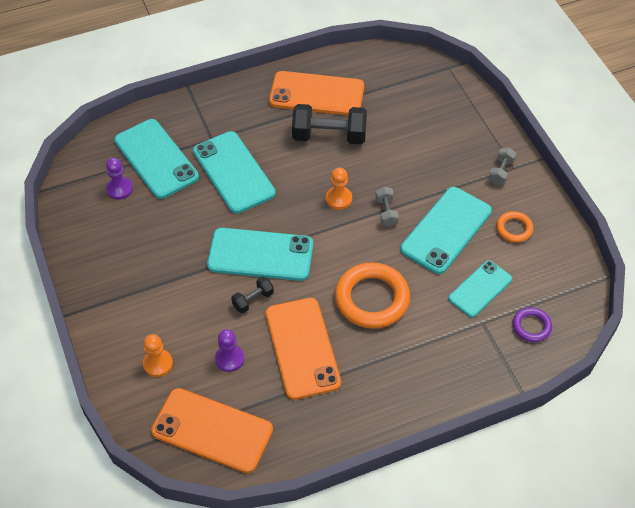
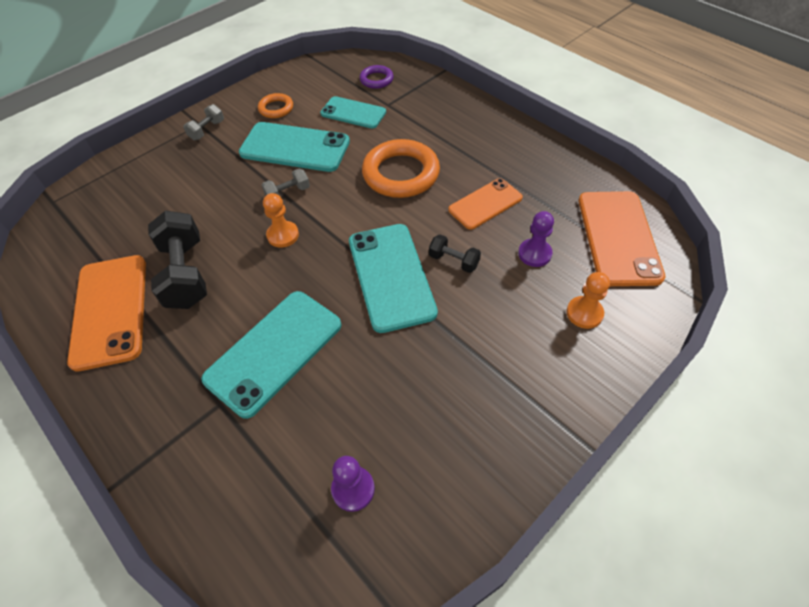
camera: 110 degrees left, 0 degrees up
(156, 159) = (277, 463): turquoise phone -> none
(302, 348) = (485, 204): orange phone -> orange phone, size x0.63
(501, 172) = (207, 130): grey dumbbell -> grey dumbbell turned 60 degrees counterclockwise

